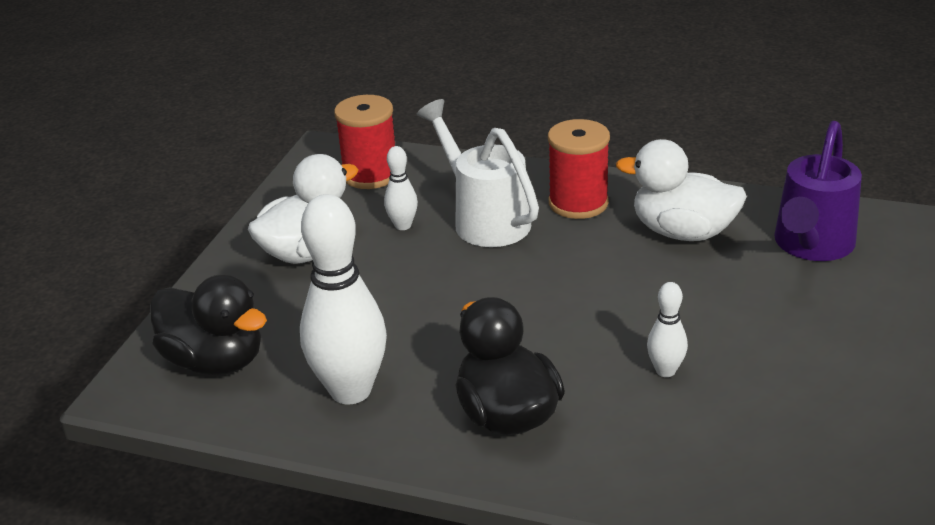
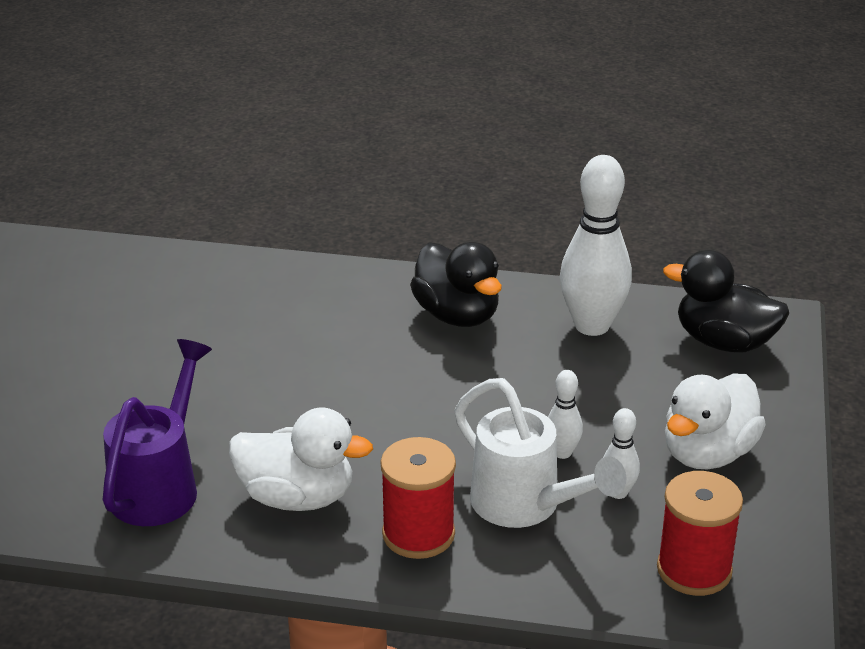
camera: 170 degrees right, 0 degrees up
(665, 371) = (328, 353): white bowling pin -> white bowling pin (562, 452)

